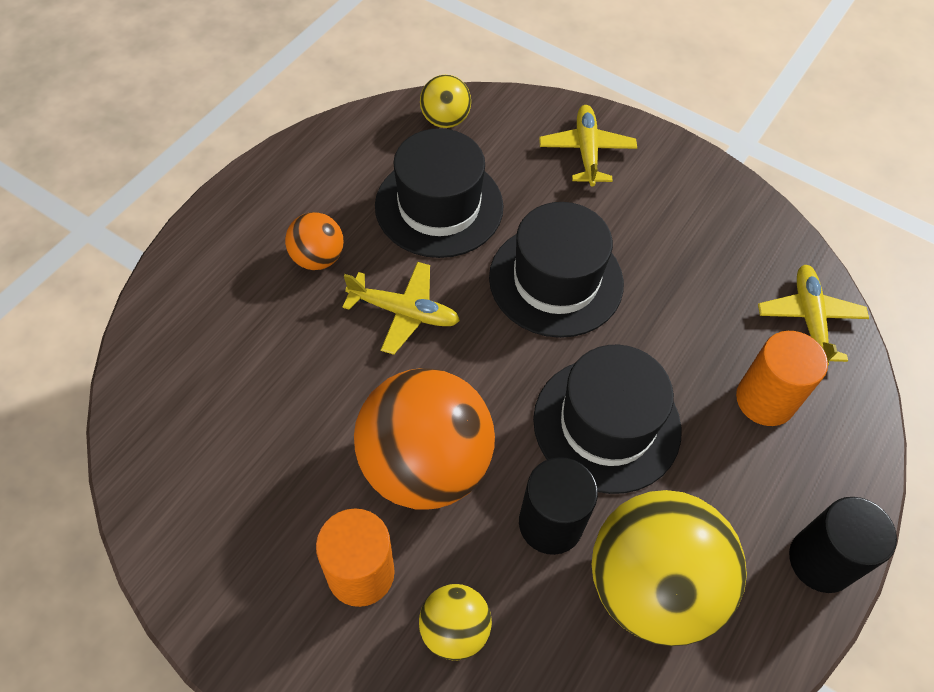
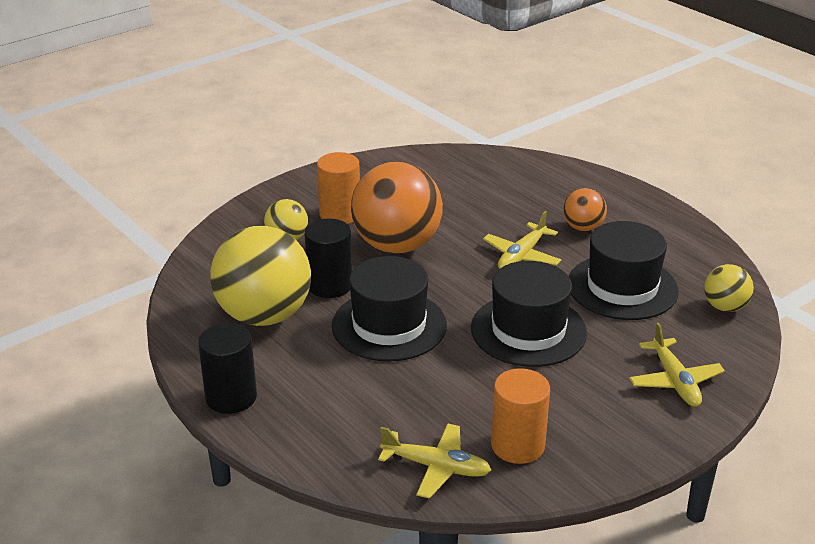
camera: 110 degrees right, 25 degrees down
(586, 151) = (675, 381): yellow plane -> yellow plane turned 60 degrees clockwise
(765, 400) = (370, 412): orange cylinder -> orange cylinder (517, 445)

